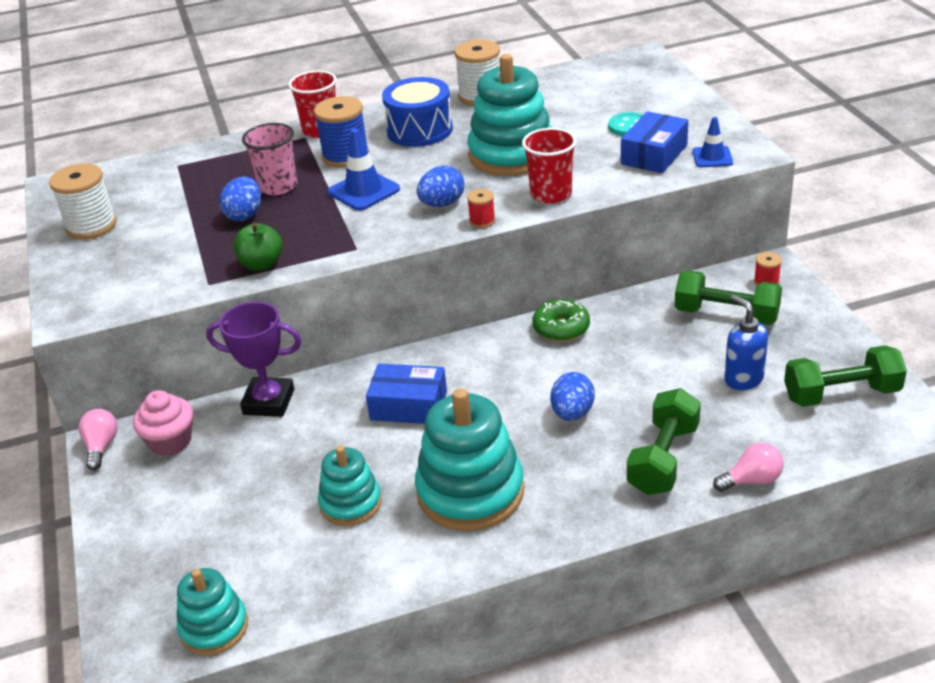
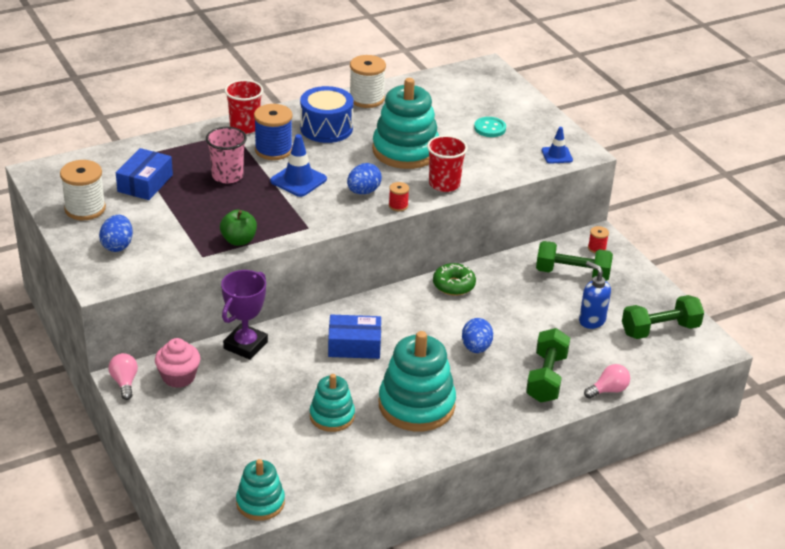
camera: 15 degrees left, 0 degrees up
(244, 215) = (209, 200): blue egg -> blue egg (117, 246)
(268, 402) = (245, 345): purple trophy -> purple trophy turned 60 degrees counterclockwise
(654, 154) = (513, 152): blue box -> blue box (145, 183)

